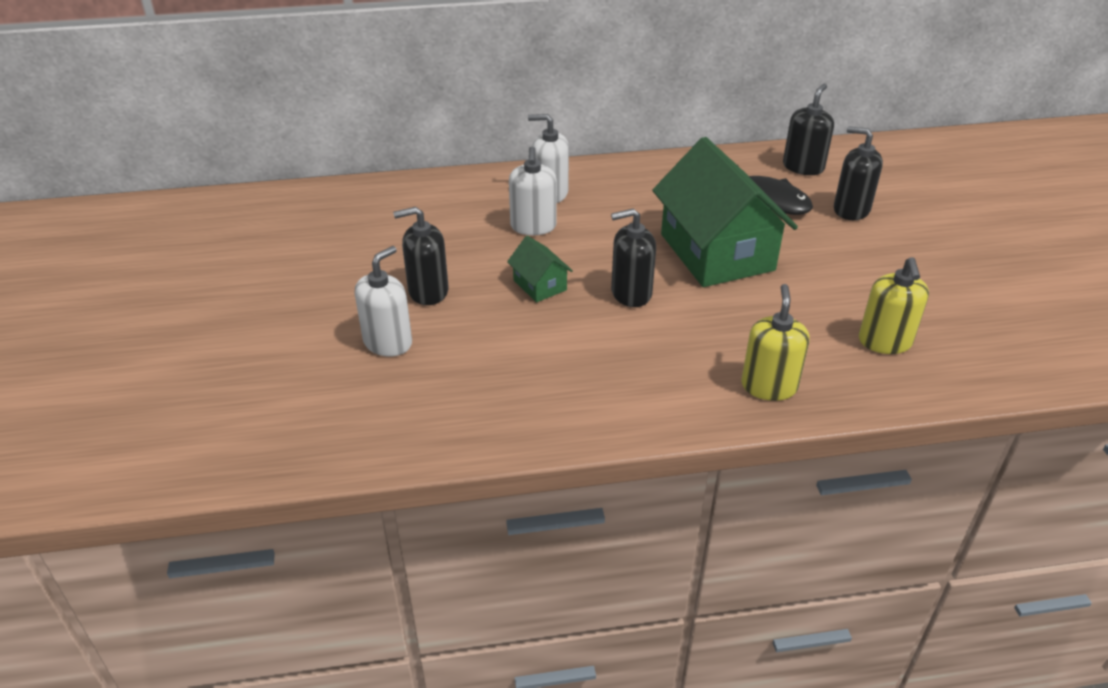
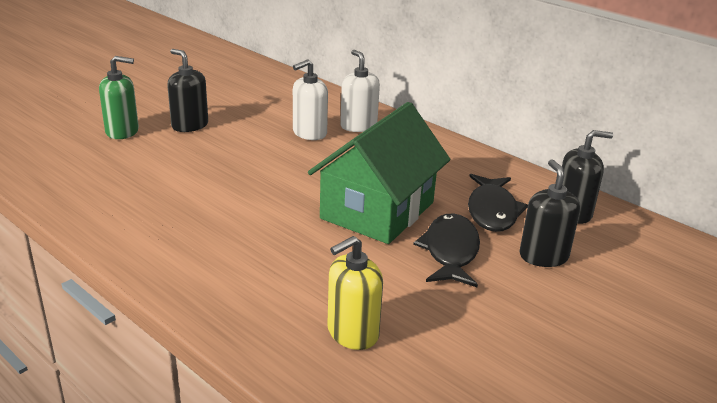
camera: 50 degrees right, 10 degrees down
(388, 342) = (122, 131): white soap dispenser -> green soap dispenser
(540, 285) = (242, 157): green house -> none
(631, 293) = (274, 192): black soap dispenser -> none
(769, 386) = (219, 287): yellow soap dispenser -> none
(810, 246) = (450, 251): none -> black fish

